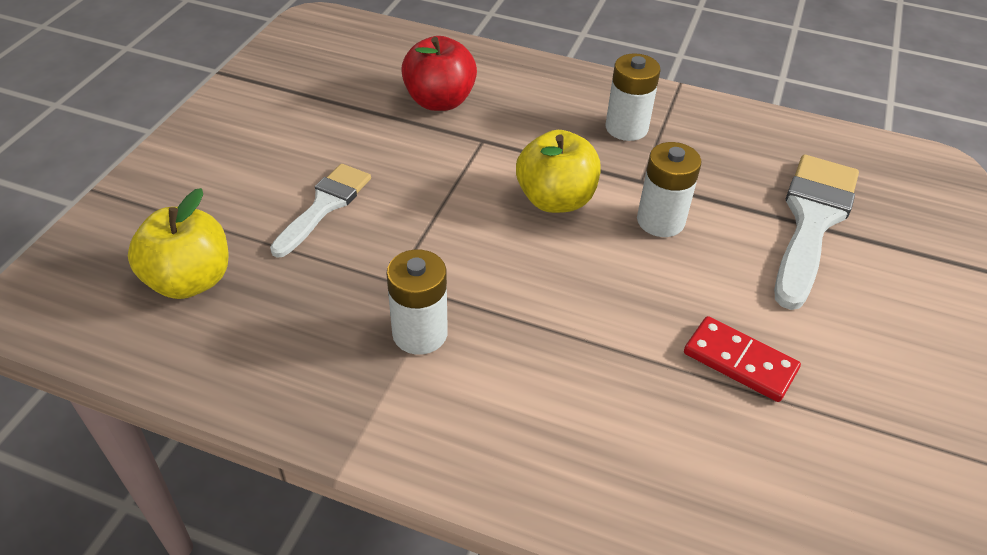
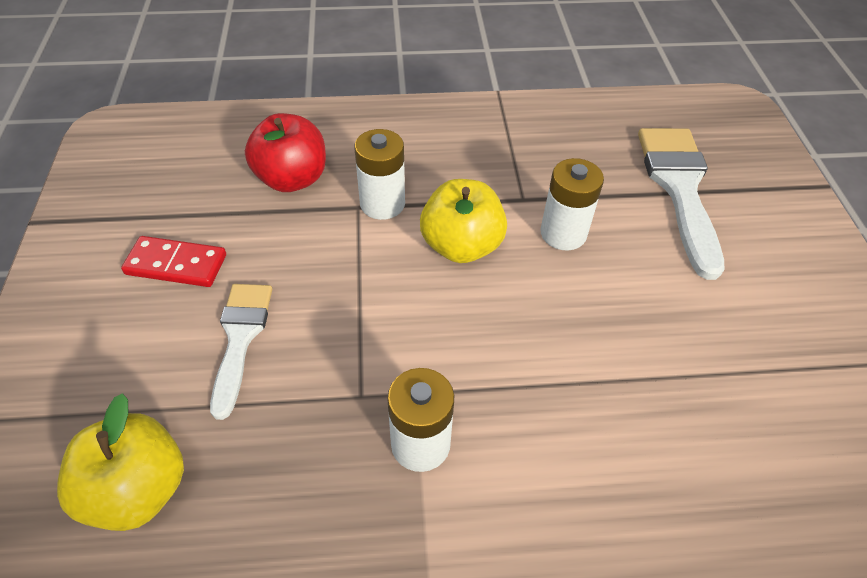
camera: 25 degrees left, 5 degrees up
(626, 128) = (480, 150): white battery -> white battery (382, 204)
(740, 361) = (708, 347): red domino -> red domino (176, 264)

